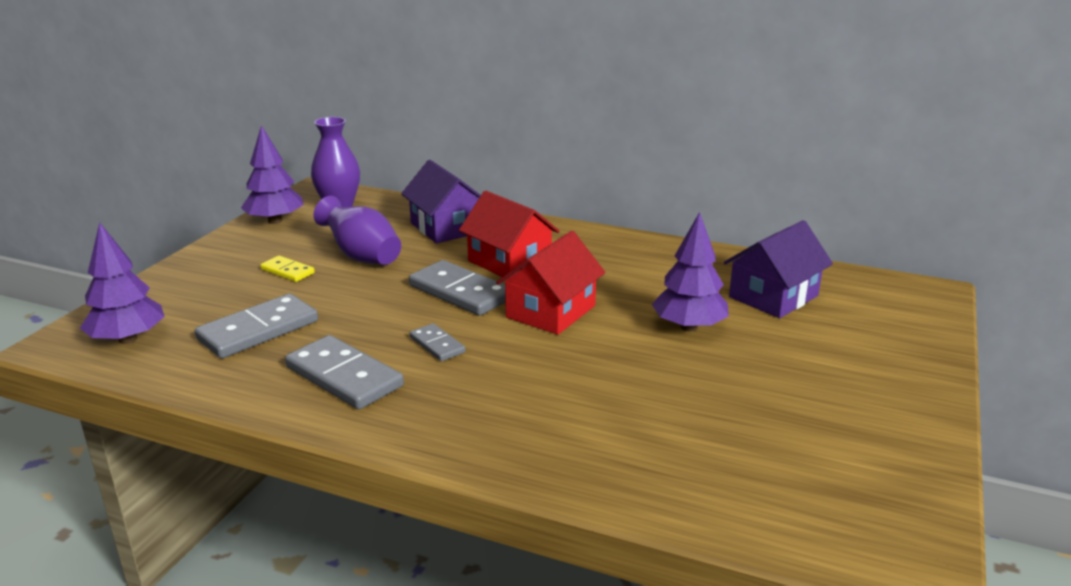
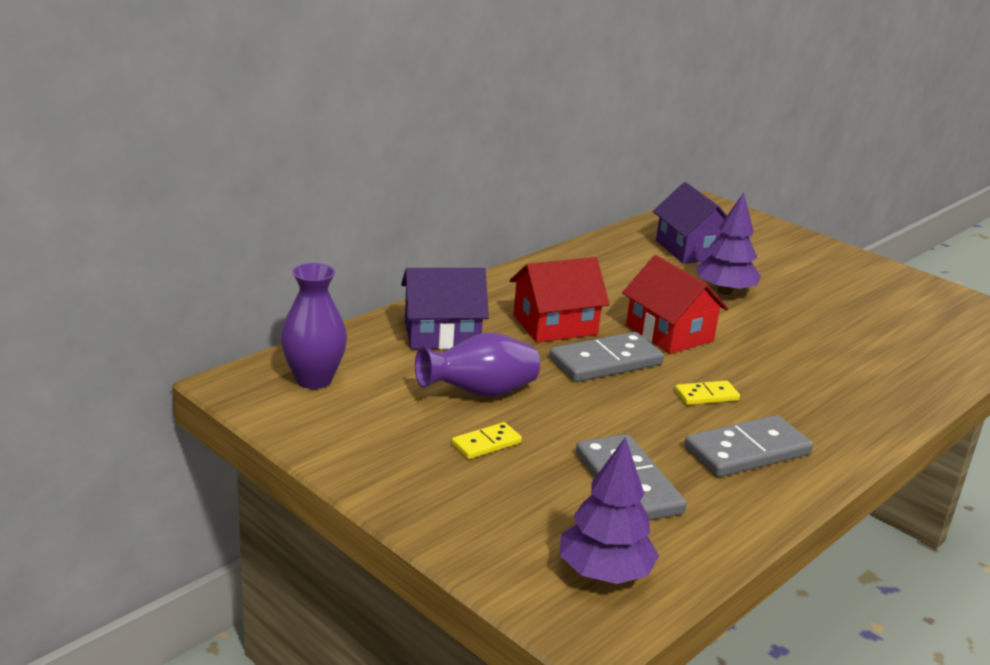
camera: 70 degrees left, 0 degrees up
(275, 221) = (320, 428): purple tree -> none
(437, 345) = (706, 395): grey domino -> yellow domino

